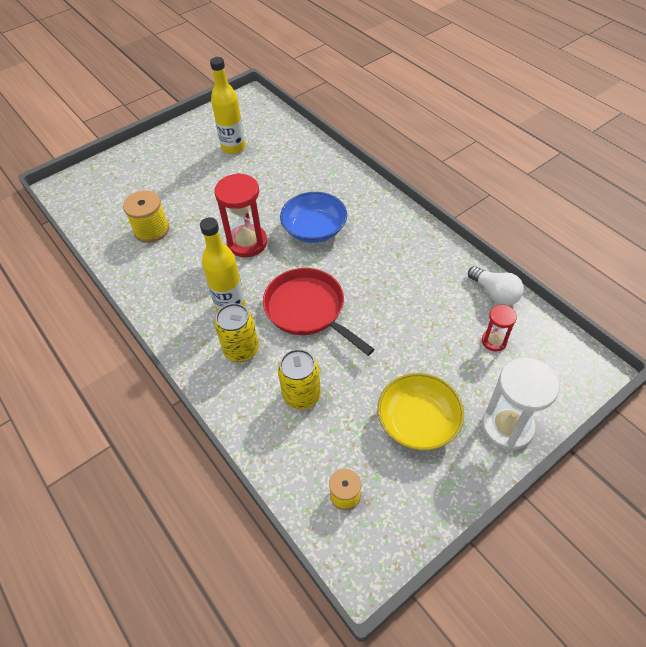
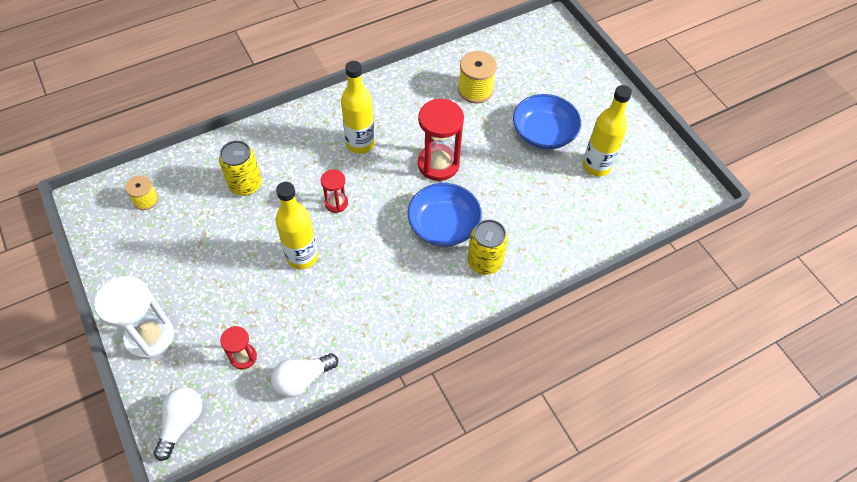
camera: 95 degrees right, 5 degrees up
(201, 180) = (543, 133): none -> blue bowl
(241, 349) = (308, 147): yellow can -> yellow can (484, 262)
(308, 309) = (336, 203): red pan -> red hourglass
(376, 322) = (302, 257): none -> yellow bottle
(418, 421) = (185, 266): yellow bowl -> none
(574, 370) = (181, 423): none -> white light bulb

